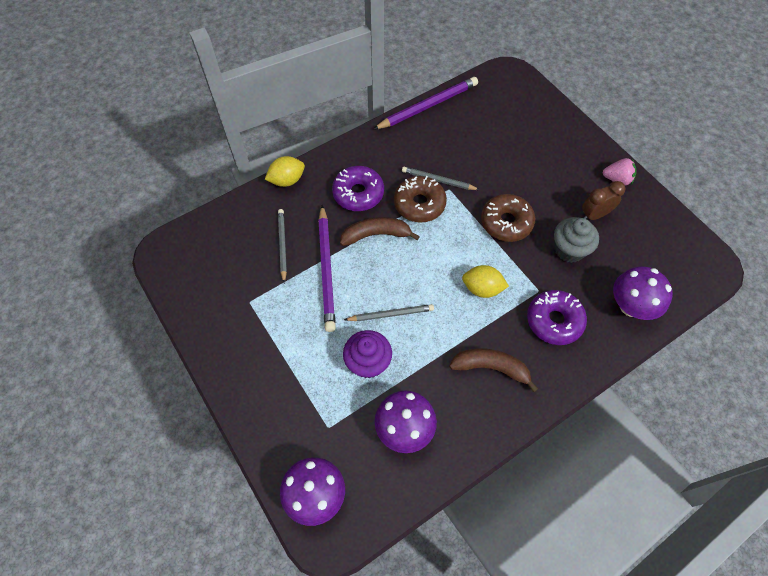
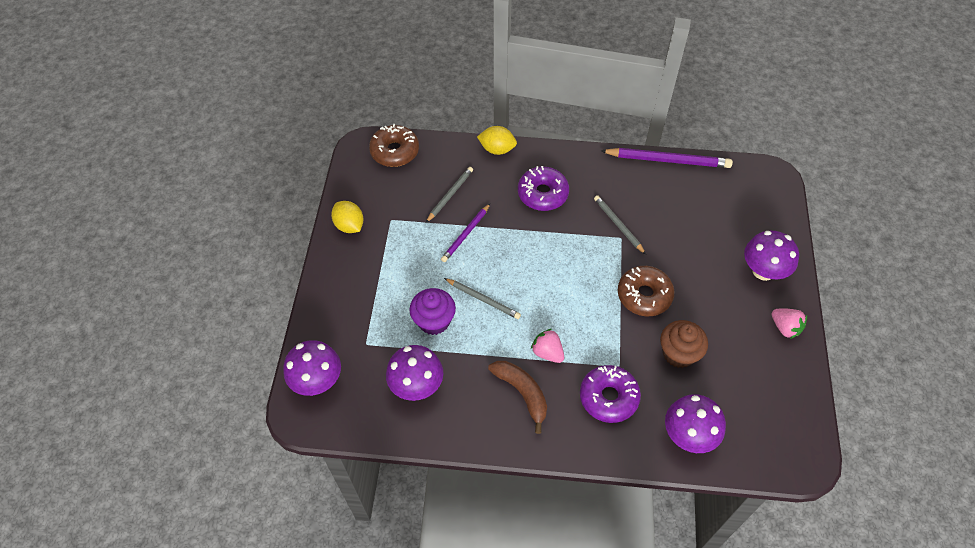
camera: 40 degrees right, 5 degrees down
(326, 269) = (466, 234): purple pencil -> purple pencil, size x0.61
(376, 235) = (527, 234): brown banana -> none
(419, 204) = (584, 233): brown donut -> brown donut (395, 151)
(479, 320) = (547, 352): none -> pink strawberry
(482, 288) = (573, 331): yellow lemon -> yellow lemon (349, 225)
(566, 147) = (763, 271): none -> purple mushroom
(569, 249) = (678, 353): grey cupcake -> brown cupcake
(594, 215) = (731, 342): brown clock -> none

